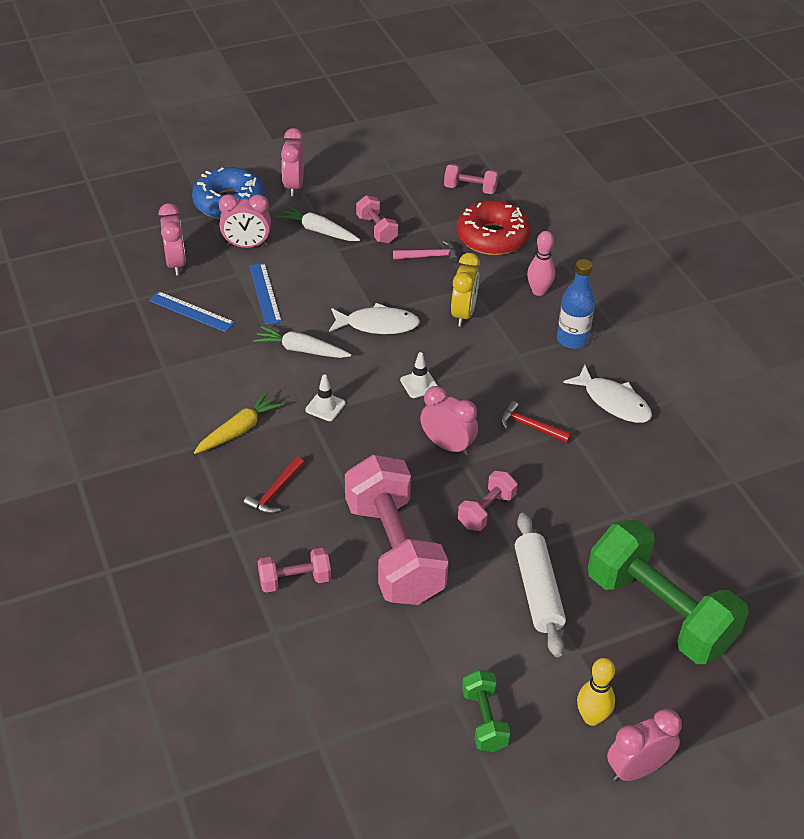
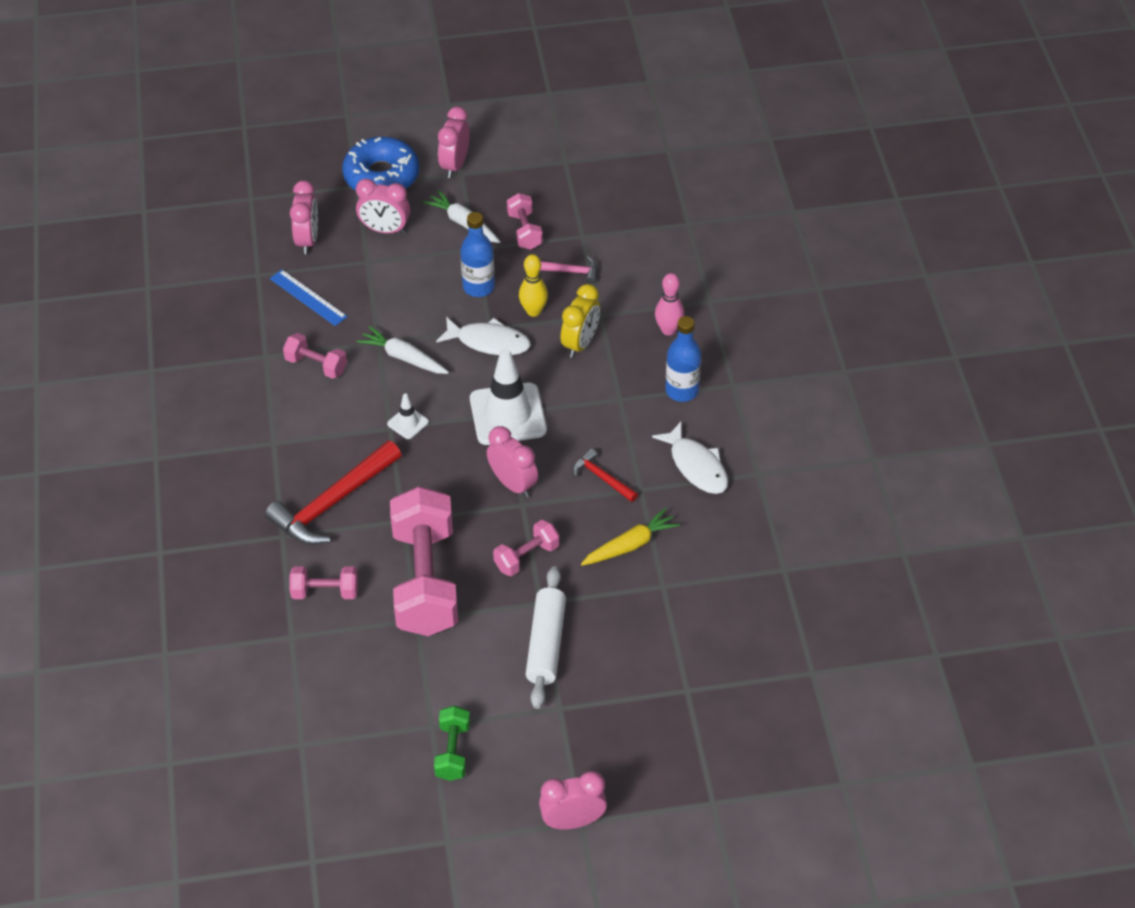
camera: 15 degrees right, 5 degrees up
(239, 430) = (317, 434): yellow carrot -> yellow carrot (630, 545)
(265, 293) = (387, 288): blue ruler -> none
(275, 492) = (333, 503): red hammer -> red hammer, size x1.98
(351, 280) = (478, 287): none -> blue bottle
(419, 384) = (508, 414): white traffic cone -> white traffic cone, size x2.20
(470, 189) = (641, 196): pink dumbbell -> pink dumbbell (316, 365)
(492, 237) = (643, 258): red donut -> none
(592, 717) = (550, 768): yellow bowling pin -> yellow bowling pin (533, 311)
(659, 612) = (653, 685): green dumbbell -> none

